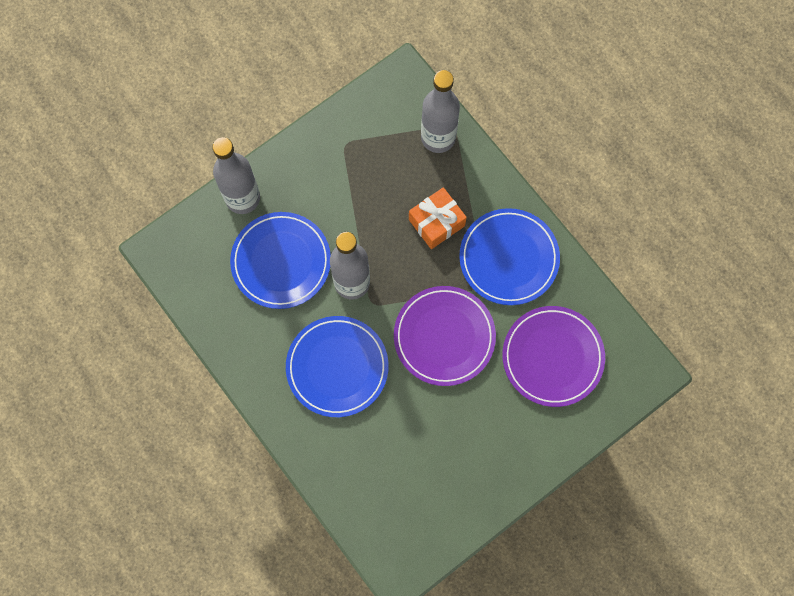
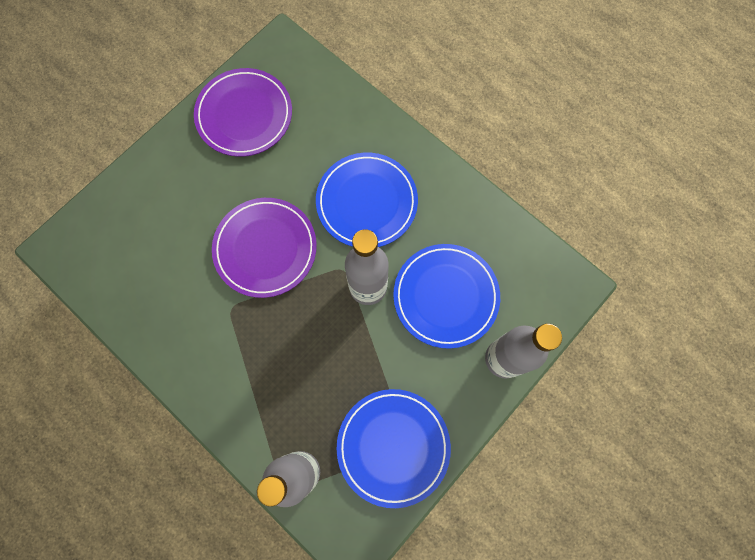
camera: 170 degrees right, 0 degrees up
(436, 222) = (288, 368): orange gift -> none
(509, 258) = (206, 342): blue plate -> blue plate (393, 446)
(552, 357) = (154, 247): purple plate -> purple plate (244, 115)

